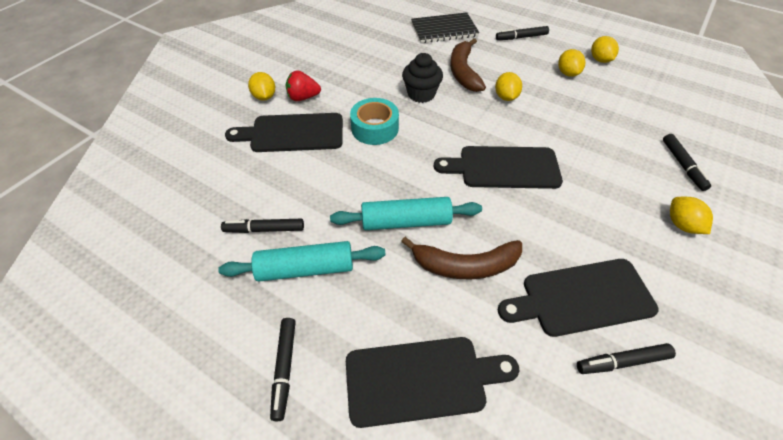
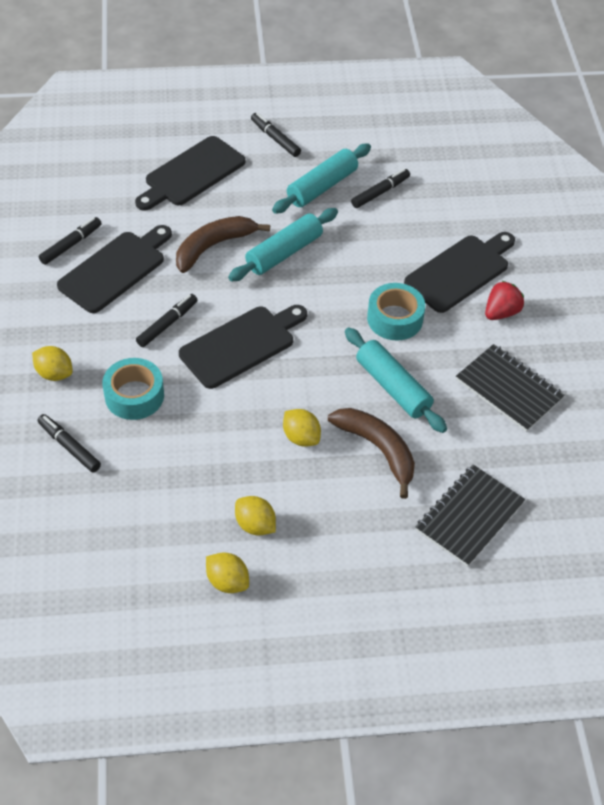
camera: 140 degrees right, 0 degrees up
(264, 97) = (537, 292): yellow lemon -> none
(355, 62) = (509, 389): none -> black notebook
(421, 94) = (393, 387): black cupcake -> turquoise rolling pin
(521, 37) = (359, 566): black marker -> black marker (167, 324)
(614, 174) = (134, 396): none -> turquoise tape

